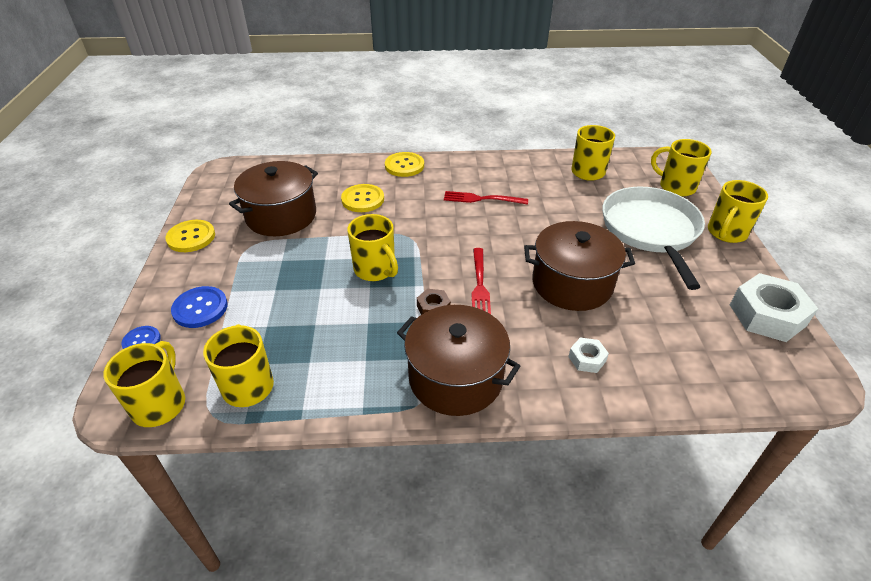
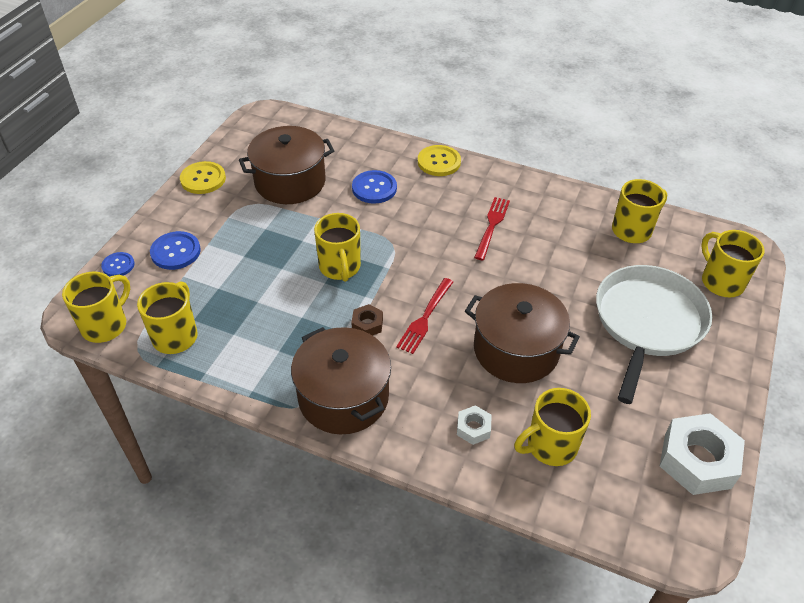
camera: 25 degrees right, 5 degrees up
(363, 199) = (374, 188): yellow button -> blue button
(482, 199) = (492, 226): red fork -> red fork turned 75 degrees clockwise
(726, 233) = (733, 356): yellow mug -> yellow mug (550, 446)

